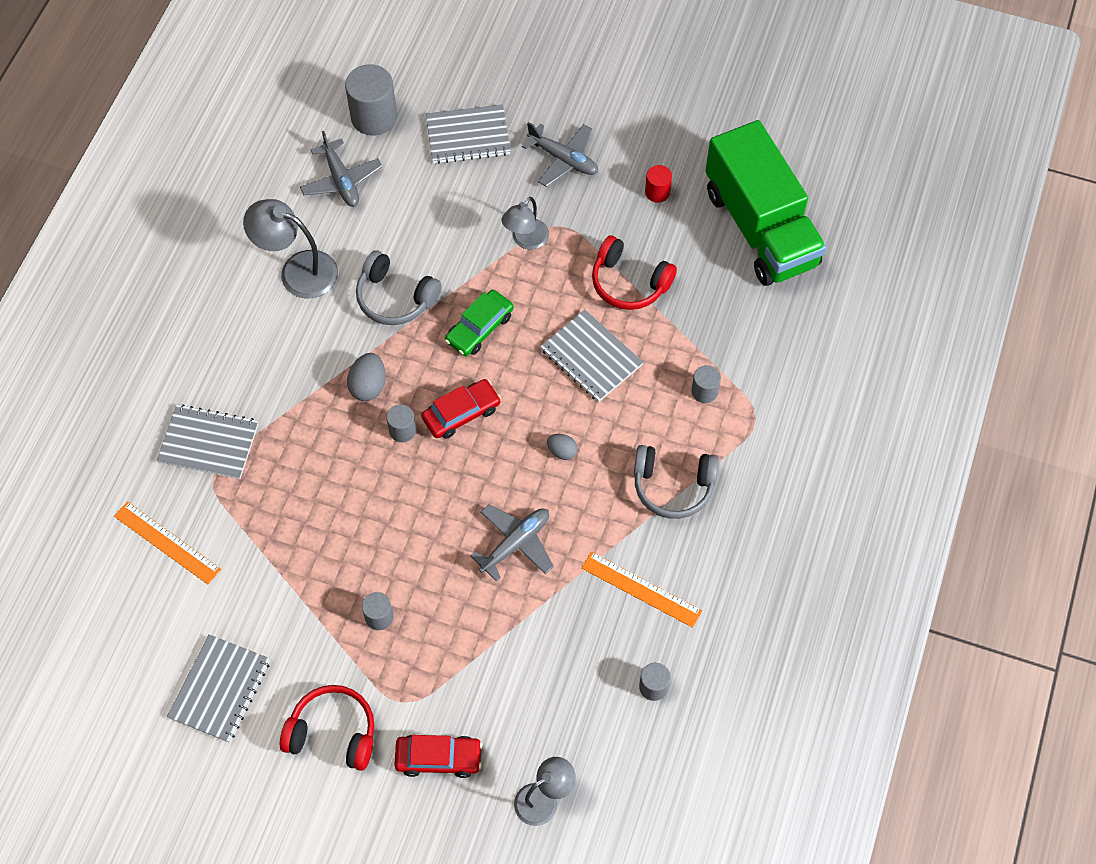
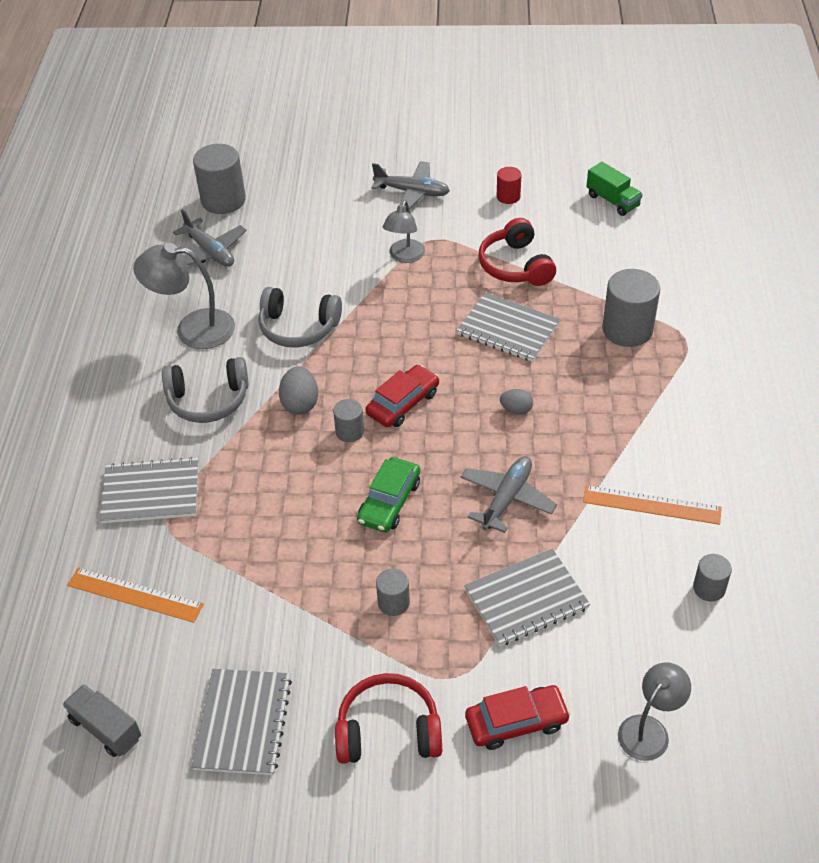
camera: 15 degrees left, 15 degrees down
(111, 660) = (106, 728): none -> grey truck
(468, 136) = (317, 195): grey notebook -> grey notebook (526, 599)
(479, 328) = (390, 332): green car -> green car (389, 502)
(629, 283) = (515, 265): red headphones -> red headphones turned 60 degrees clockwise
(673, 486) = (637, 411): grey headphones -> grey headphones (208, 400)
(704, 391) = (627, 330): grey cylinder -> grey cylinder, size x1.88
(760, 228) = (612, 201): green truck -> green truck, size x0.40

